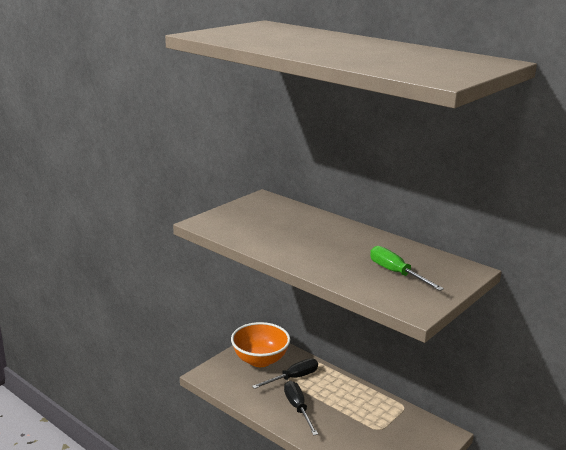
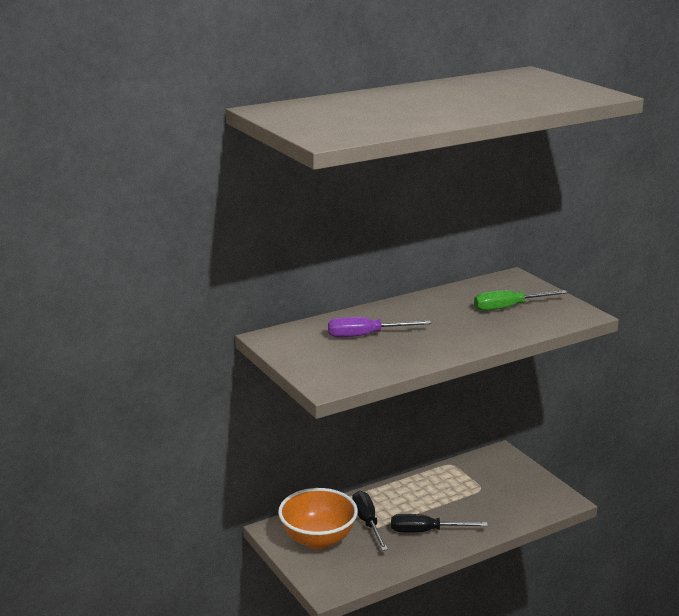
camera: 70 degrees left, 0 degrees up
(291, 225) = (366, 335): none -> purple screwdriver

